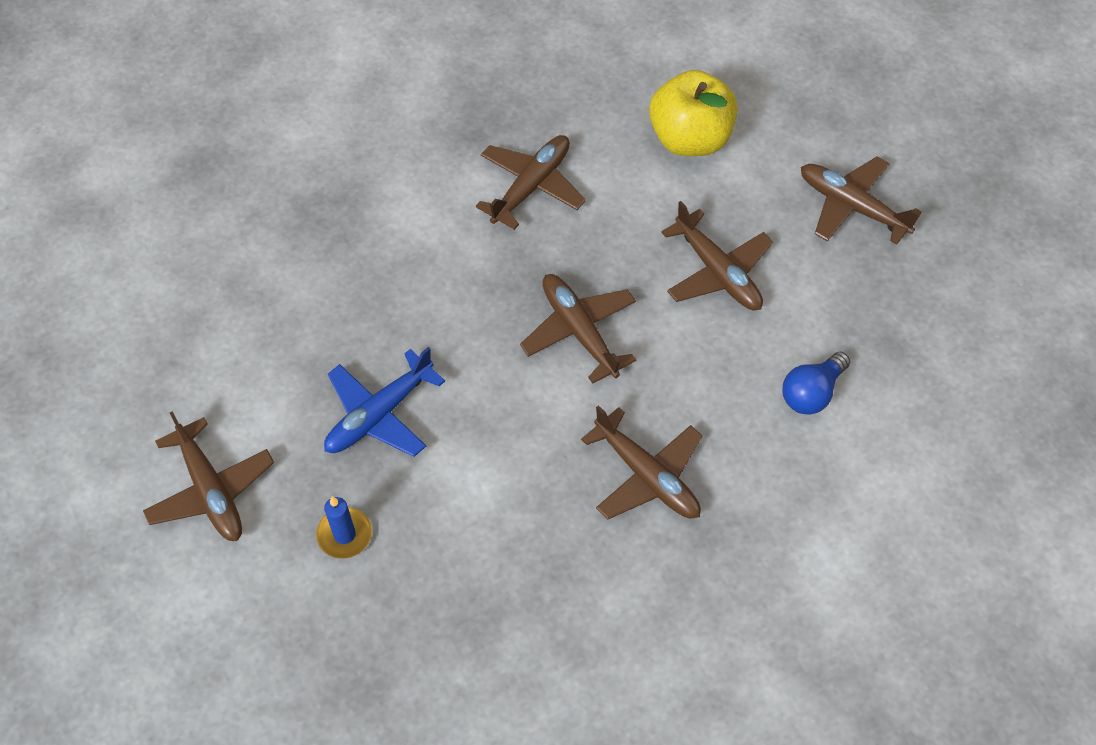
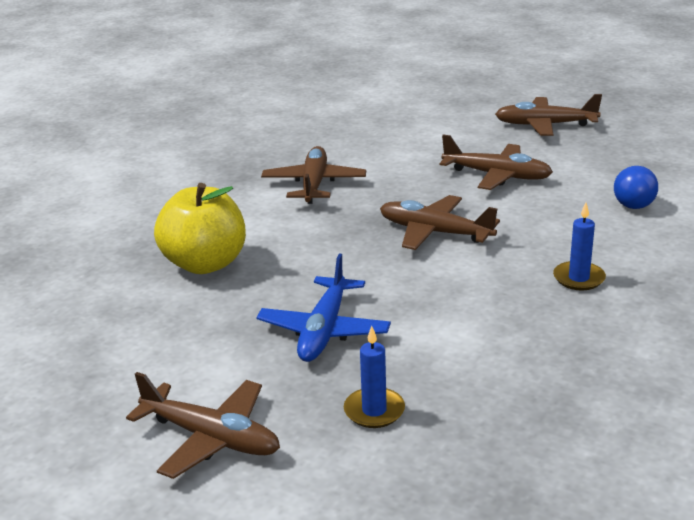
camera: 30 degrees left, 30 degrees down
(647, 476) = (578, 278): brown plane -> blue candle
(690, 139) = (403, 133): yellow apple -> yellow apple (205, 264)

